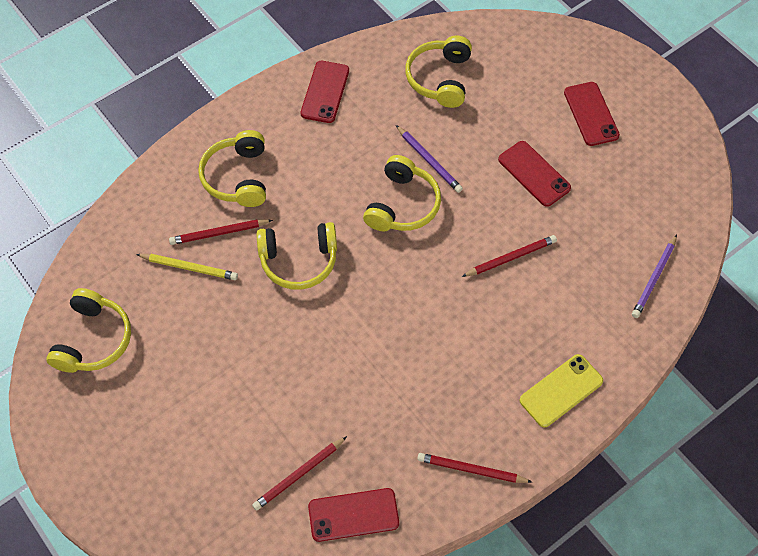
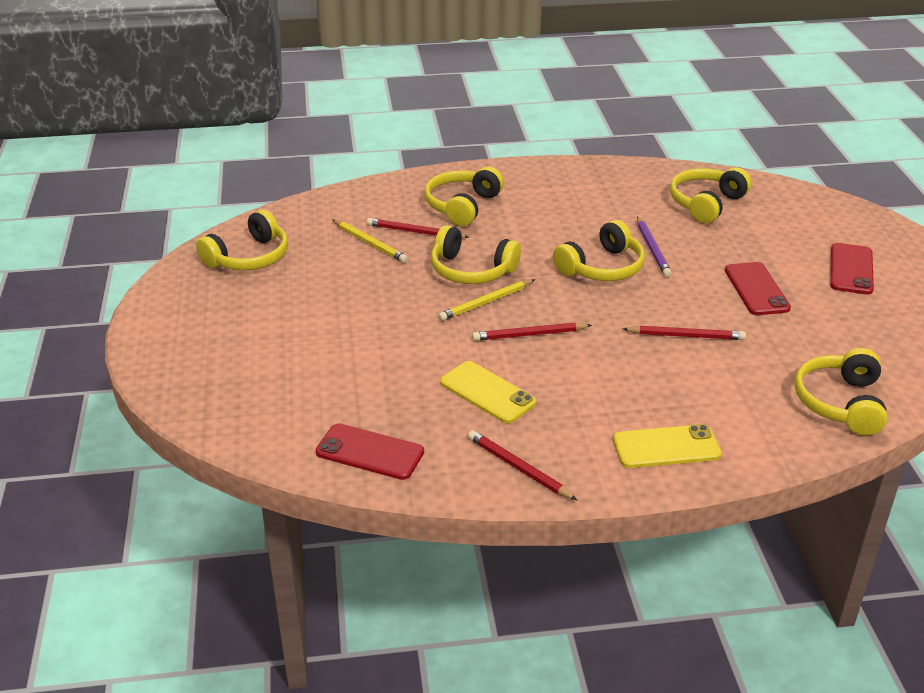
camera: 30 degrees right, 25 degrees down
(299, 474) = (343, 404): red pencil -> red pencil (529, 335)
(325, 92) = (587, 181): red phone -> none
(335, 296) = (486, 302): none -> yellow pencil
(401, 401) = (487, 392): none -> yellow phone
(654, 278) = (840, 403): purple pencil -> yellow headphones

